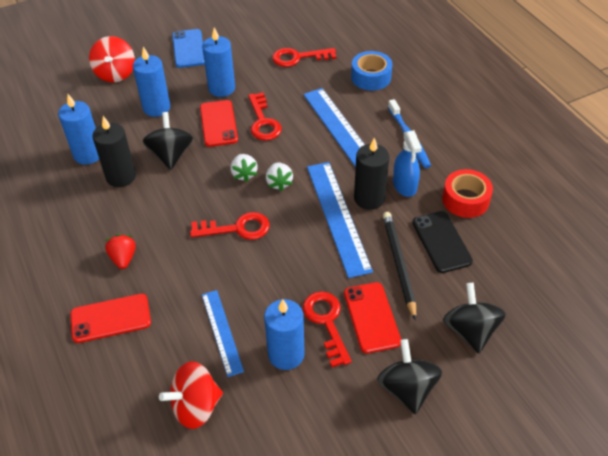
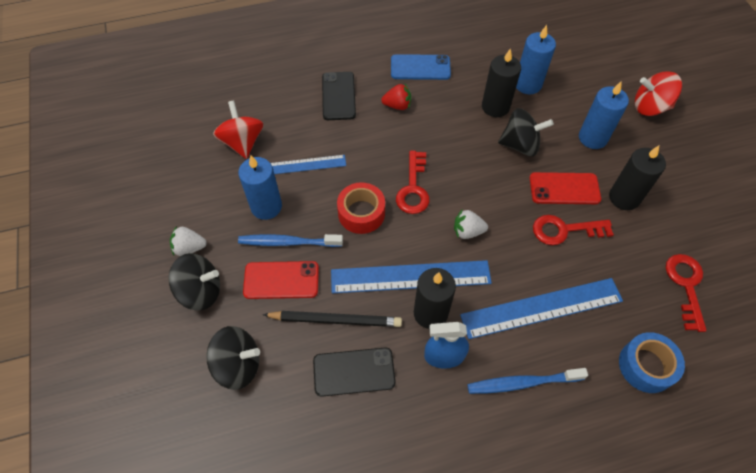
camera: 100 degrees right, 10 degrees up
(110, 318) = (338, 96): red phone -> black phone
(188, 49) = (698, 173): blue phone -> blue phone (420, 67)
(222, 88) = (624, 197): blue candle -> black candle
(244, 174) = (485, 202): white strawberry -> white strawberry (189, 248)
(326, 322) = (288, 242): red key -> blue toothbrush
(465, 200) = (409, 419): red tape -> red tape (361, 213)

